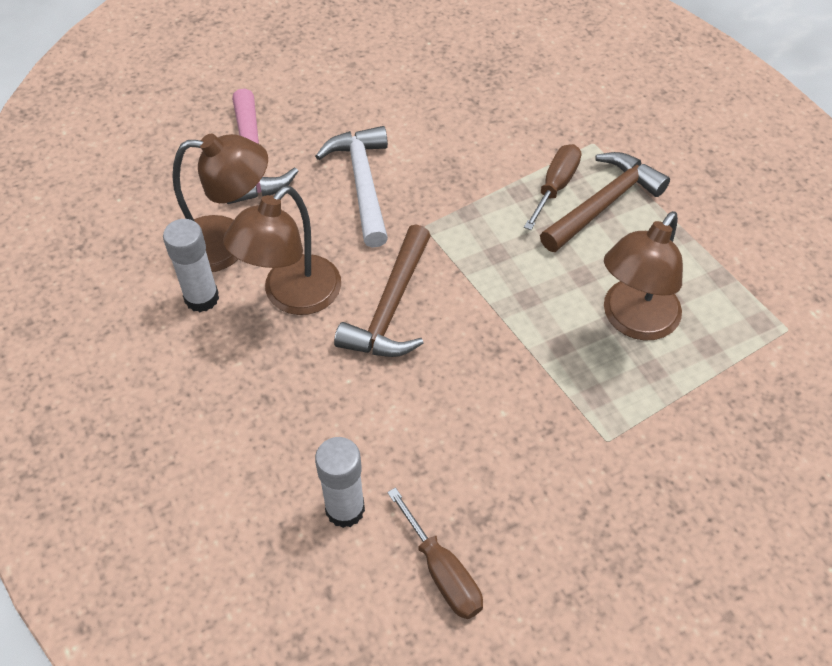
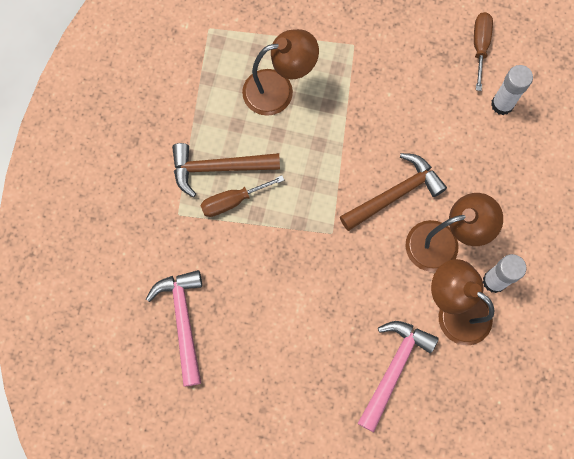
camera: 140 degrees left, 20 degrees up
(362, 183) = (341, 294): white hammer -> none
(491, 76) = (183, 320): none -> pink hammer

